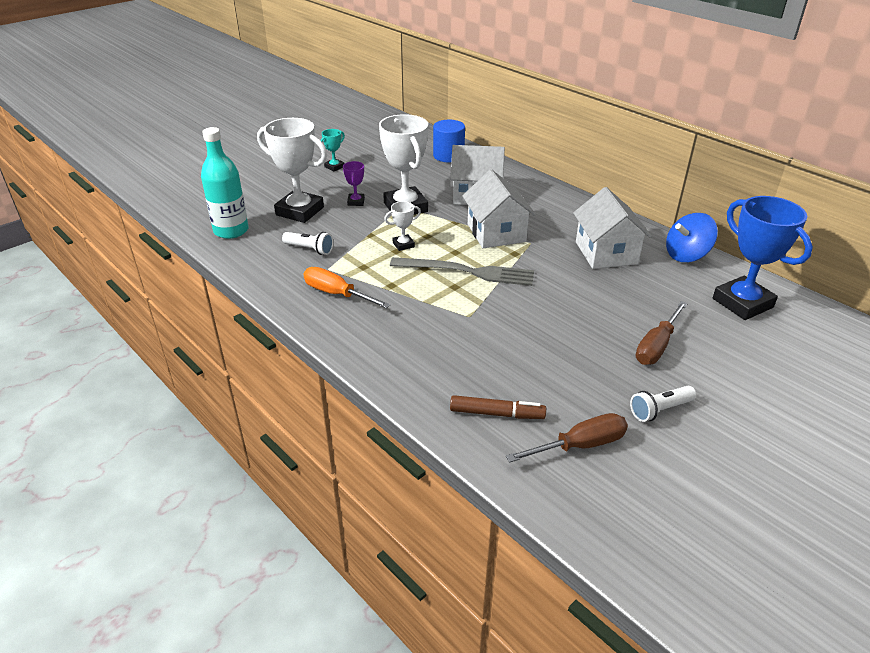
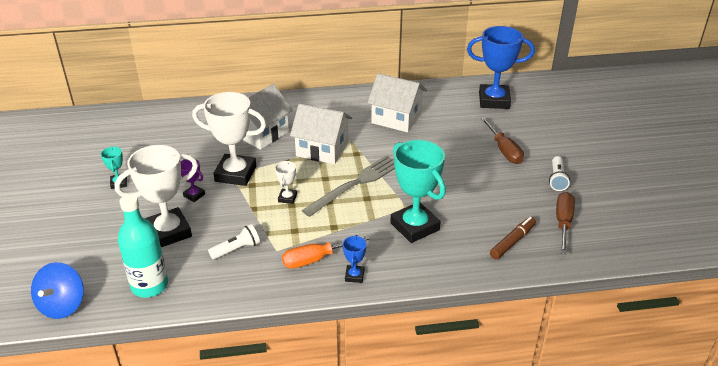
camera: 55 degrees left, 0 degrees up
(334, 325) = (354, 276): none -> blue trophy
(445, 333) = (414, 226): none -> turquoise trophy
(448, 156) = (185, 118): blue cylinder -> none
(686, 255) = (431, 92): blue spinning top -> blue spinning top (62, 305)

